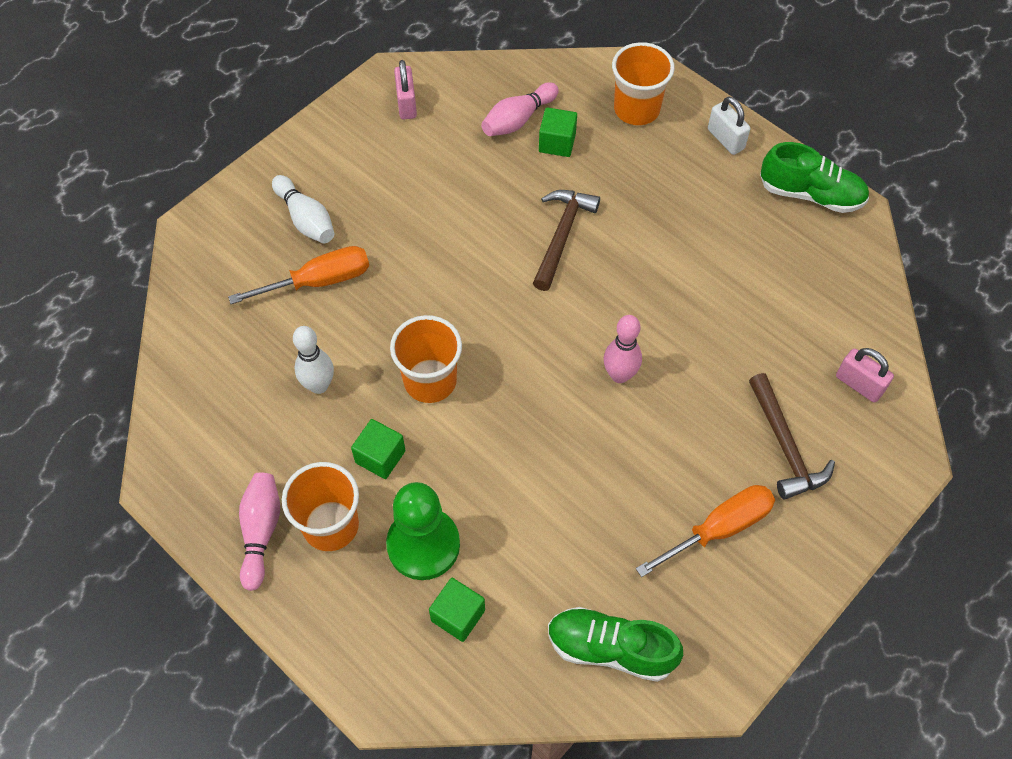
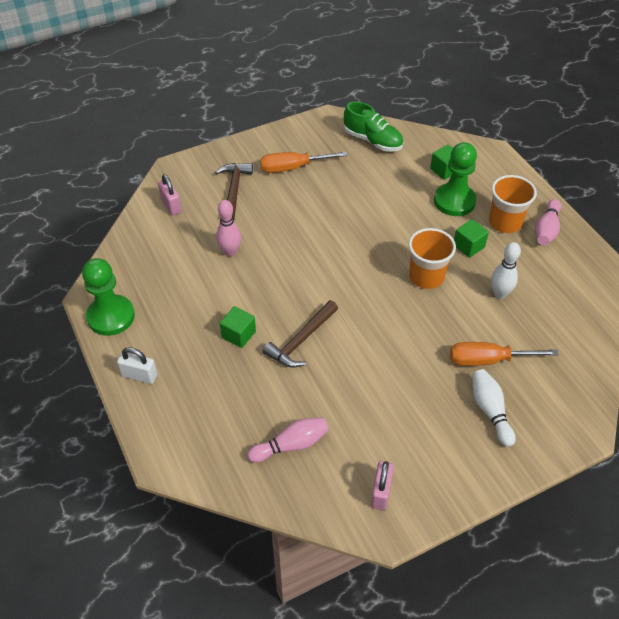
camera: 160 degrees left, 10 degrees down
(557, 143) = (269, 414): green cube -> green cube (238, 334)
(619, 375) = (307, 247): pink bowling pin -> pink bowling pin (230, 252)
(636, 109) = (190, 423): orange cup -> none
(725, 139) = (139, 375): white padlock -> white padlock turned 60 degrees counterclockwise
(811, 194) = (111, 316): green shoe -> green pawn

